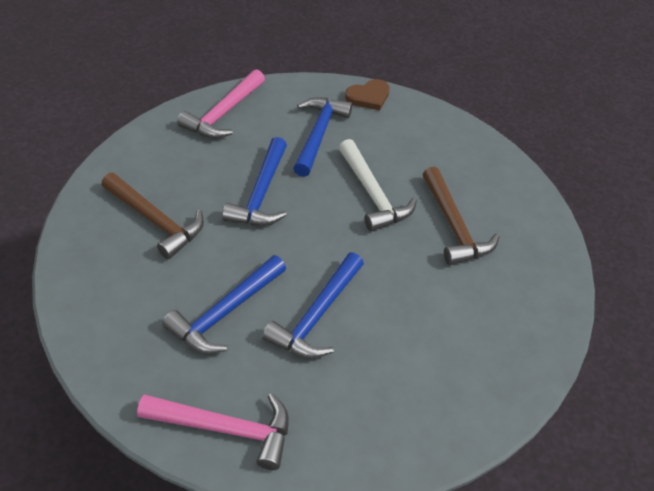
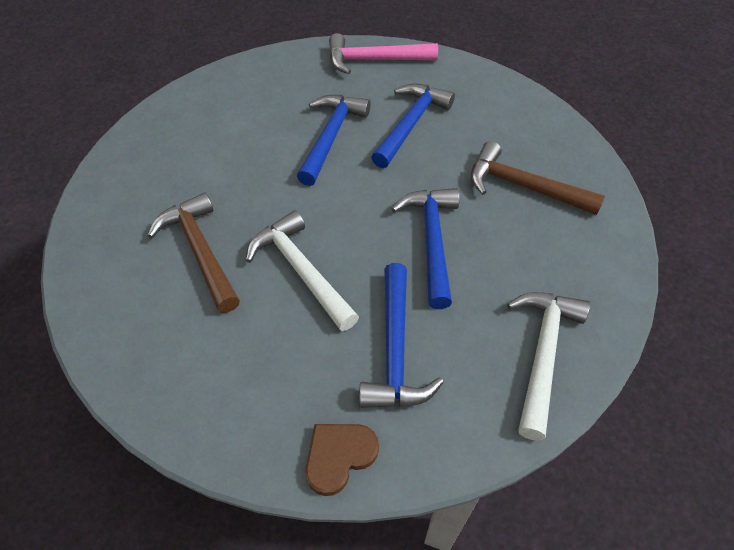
camera: 170 degrees right, 5 degrees up
(223, 113) = (542, 354): pink hammer -> white hammer

